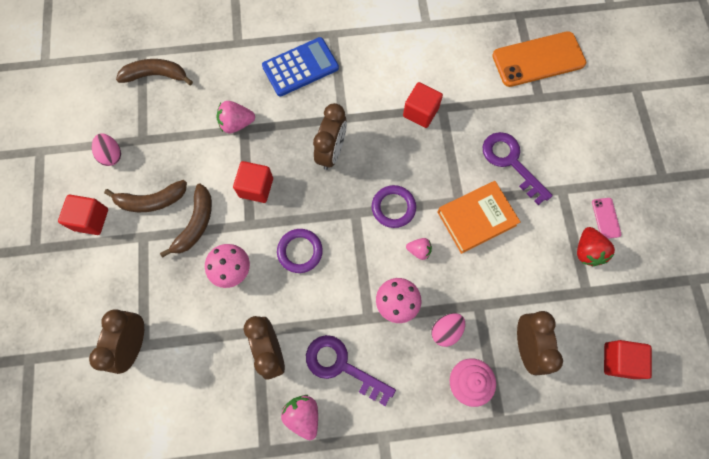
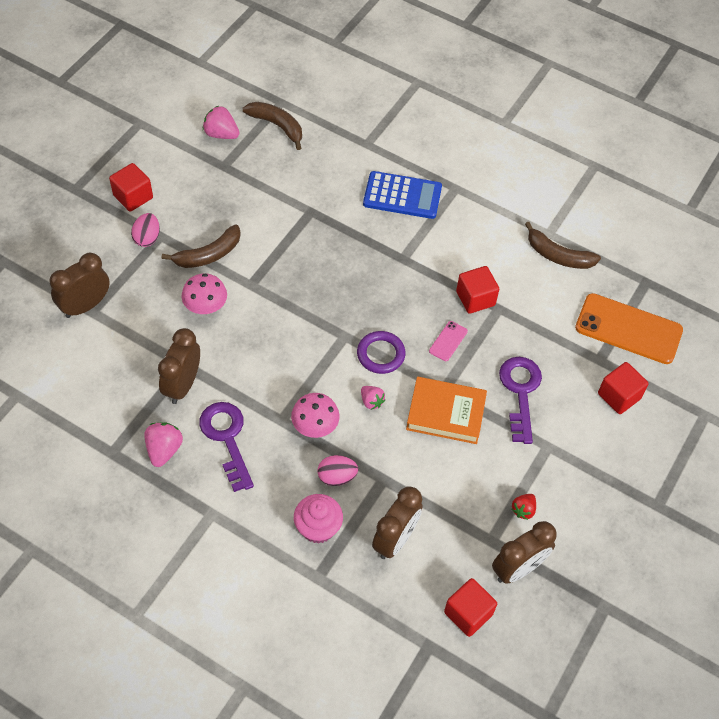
camera: 35 degrees right, 15 degrees down
(111, 155) = (190, 161): pink egg -> pink egg (147, 238)
(151, 201) = (190, 214): brown banana -> brown banana (558, 255)
(236, 124) = (309, 203): pink strawberry -> pink strawberry (221, 134)
(256, 187) = (280, 261): red cube -> red cube (619, 396)
(300, 251) = (272, 332): purple ring -> none
(331, 152) = (368, 277): brown clock -> brown clock (518, 568)
(587, 251) = (523, 510): red strawberry -> red strawberry, size x0.64
(606, 218) = (567, 497): pink phone -> pink phone (448, 341)

